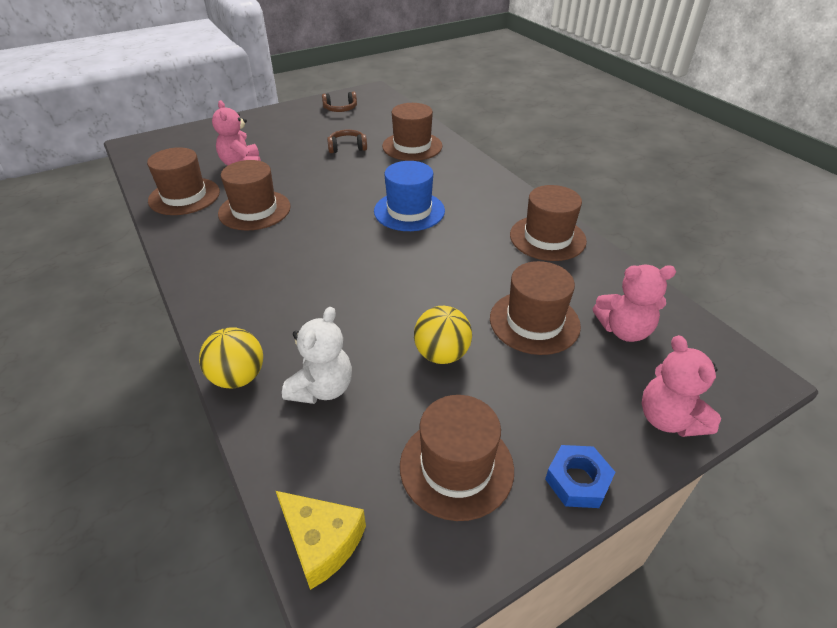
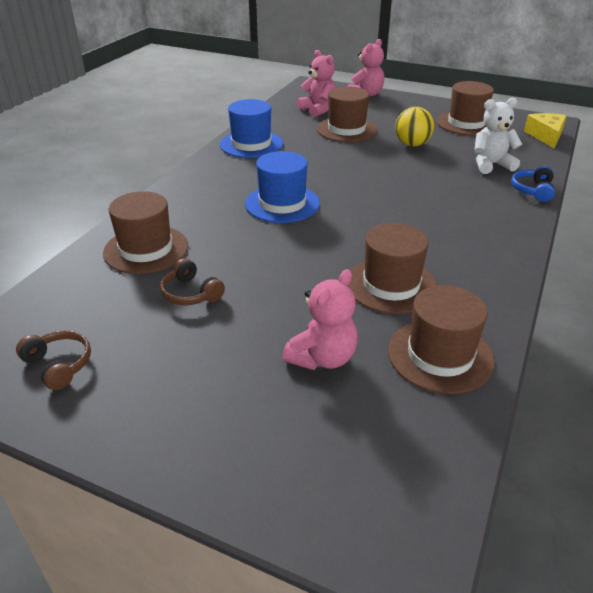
camera: 125 degrees left, 5 degrees down
(238, 377) = (532, 190): yellow ball -> blue headphones
(547, 238) = (251, 144): brown hat -> blue hat
(577, 480) = (428, 103): blue nut -> none

